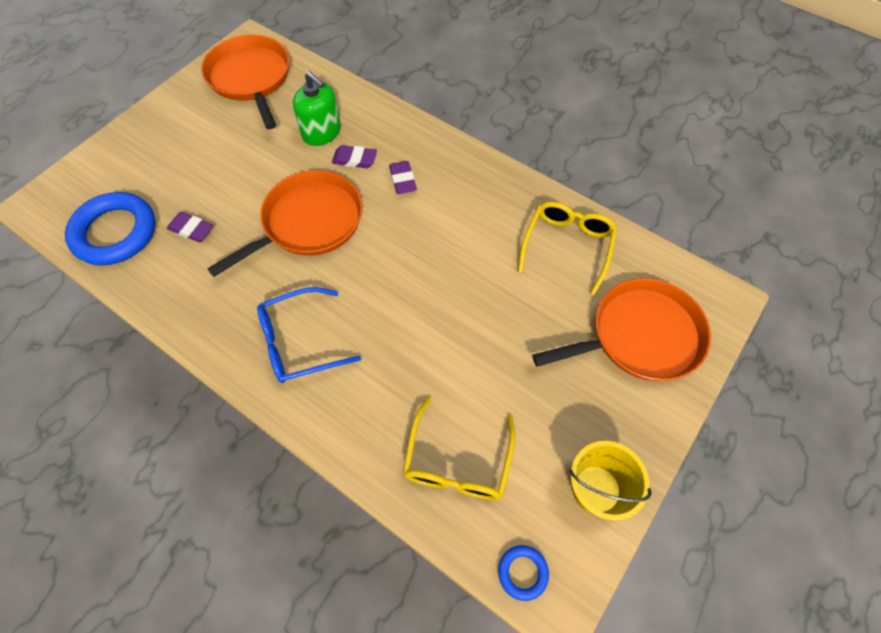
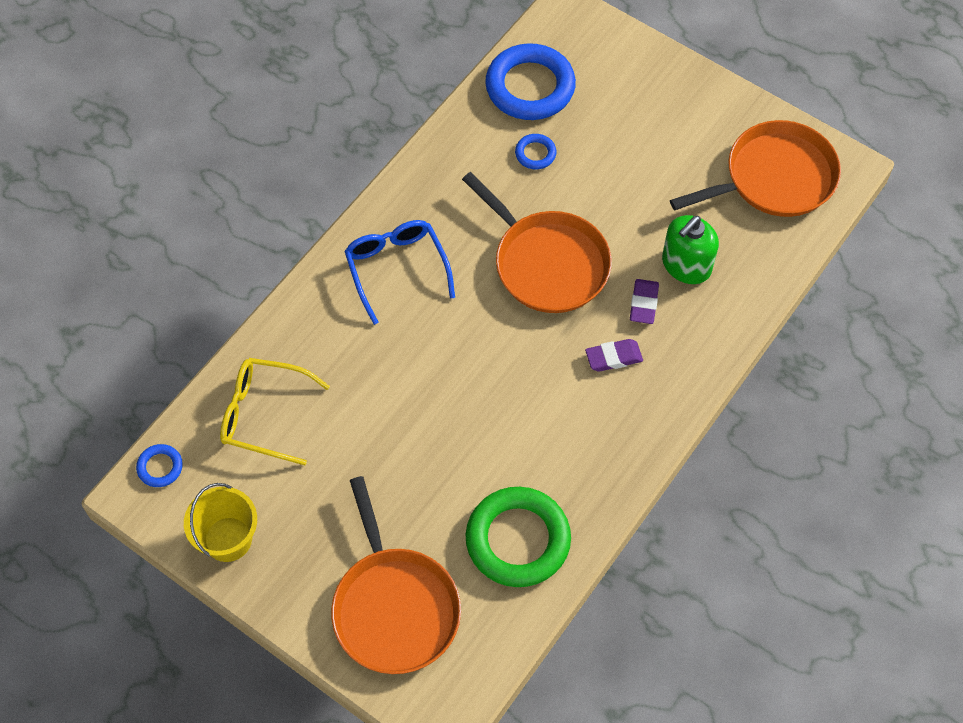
camera: 90 degrees right, 0 degrees up
(191, 229) = (535, 154): purple eraser -> blue ring
(567, 246) = (518, 540): yellow glasses -> green ring

